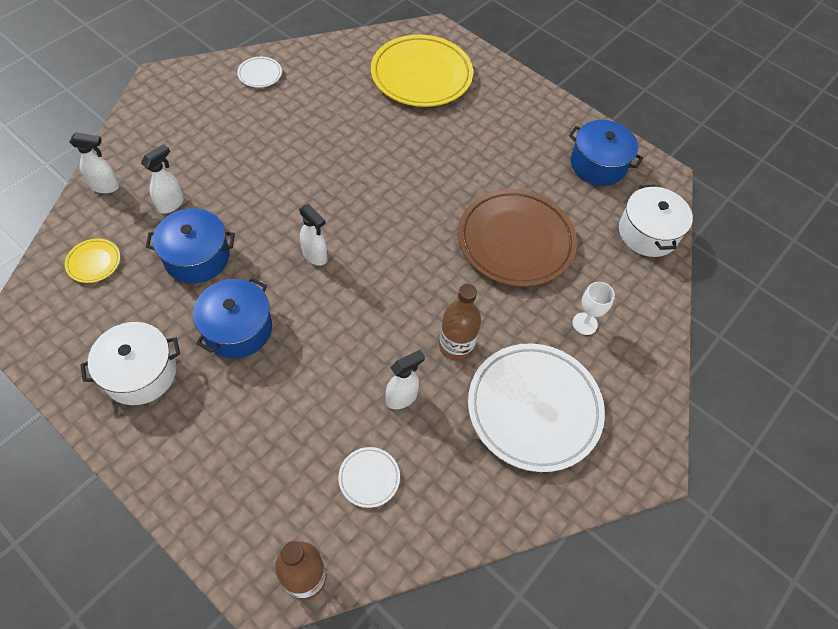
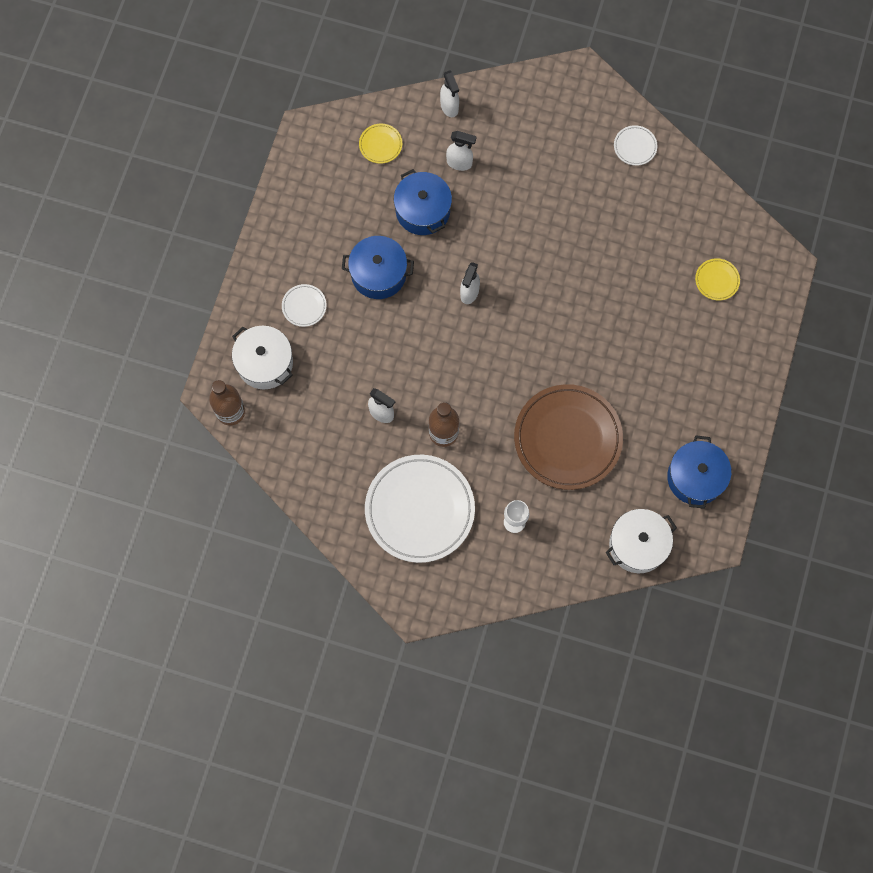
camera: 70 degrees right, 15 degrees up
(140, 373) = (313, 231): white pot -> white pot (265, 363)
(369, 478) = (312, 419): white plate -> white plate (304, 306)
(421, 75) = (717, 280): yellow plate -> yellow plate, size x0.42

